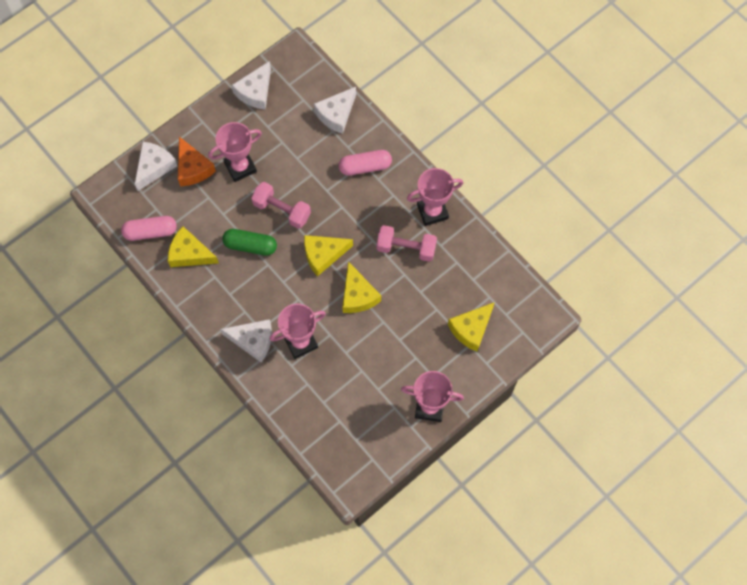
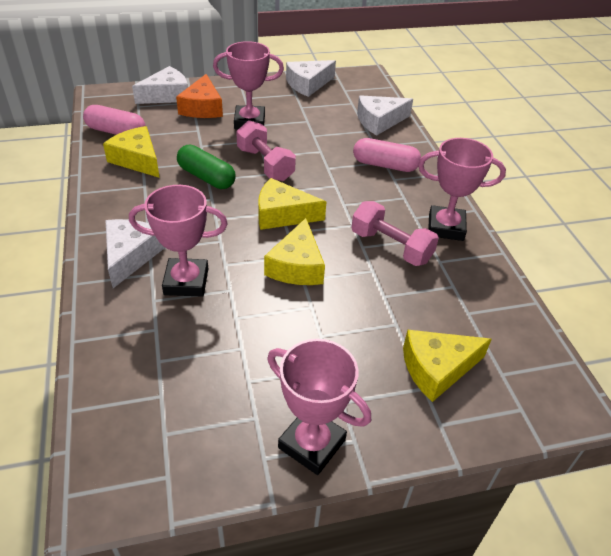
camera: 25 degrees right, 25 degrees down
(253, 341) = (130, 256): white cheese -> white cheese turned 120 degrees counterclockwise

